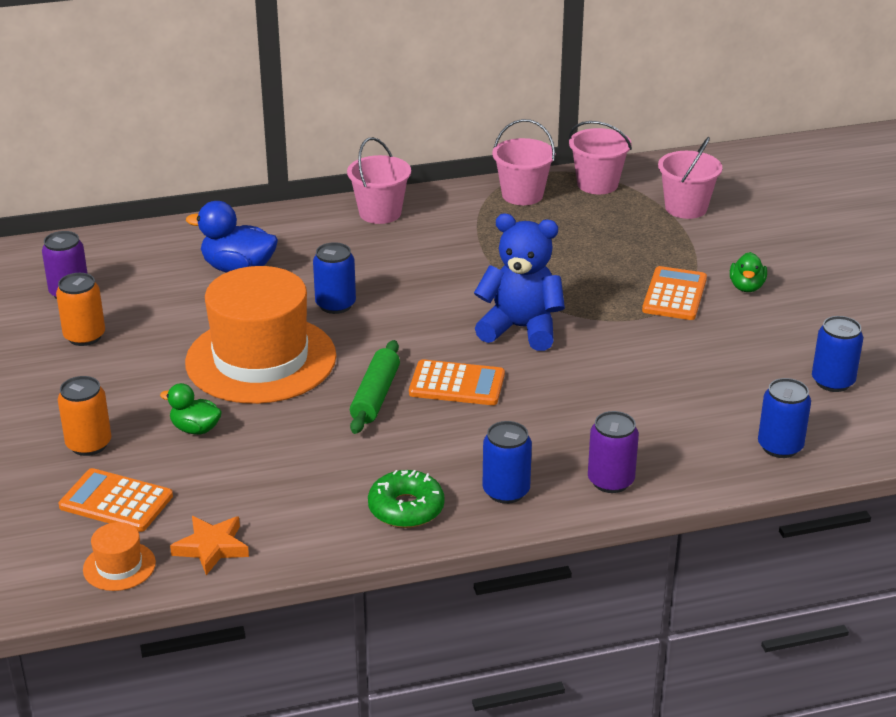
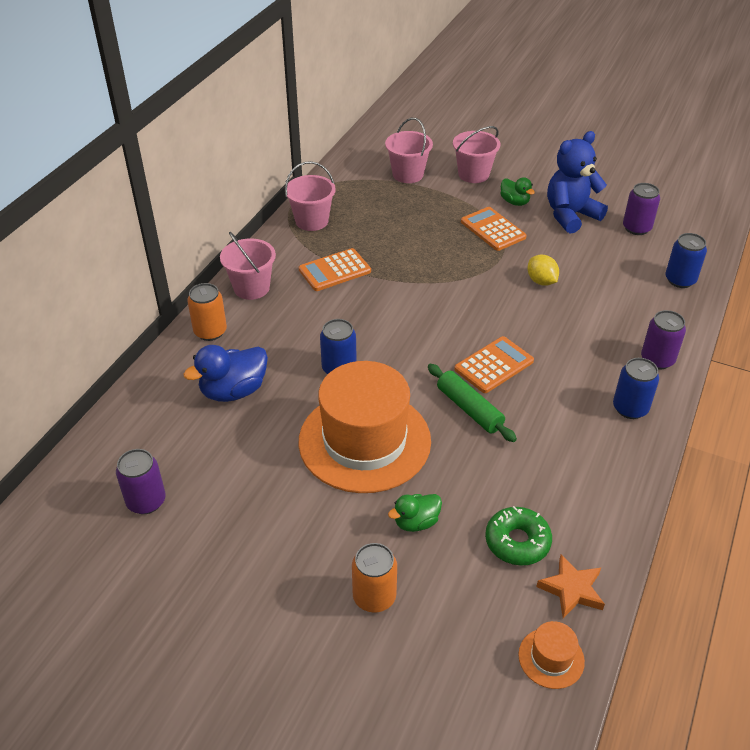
camera: 50 degrees left, 10 degrees up
(84, 336) = (221, 524): orange can -> orange can (210, 332)
(116, 501) = (466, 618): orange calculator -> orange calculator (334, 270)
(406, 508) = (610, 463): green donut -> green donut (517, 542)
(521, 329) = (462, 305): blue teddy bear -> blue teddy bear (570, 215)
(597, 184) = (339, 188): pink bucket -> pink bucket (473, 174)
(632, 358) = (541, 281): none -> yellow lemon
(832, 381) = (636, 228): blue can -> purple can

